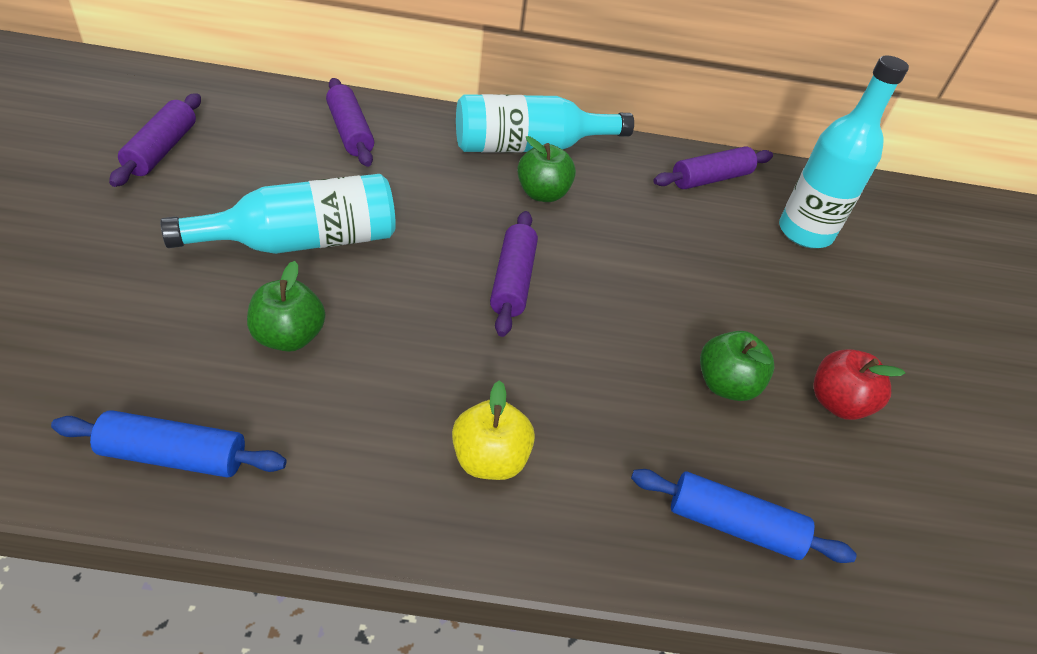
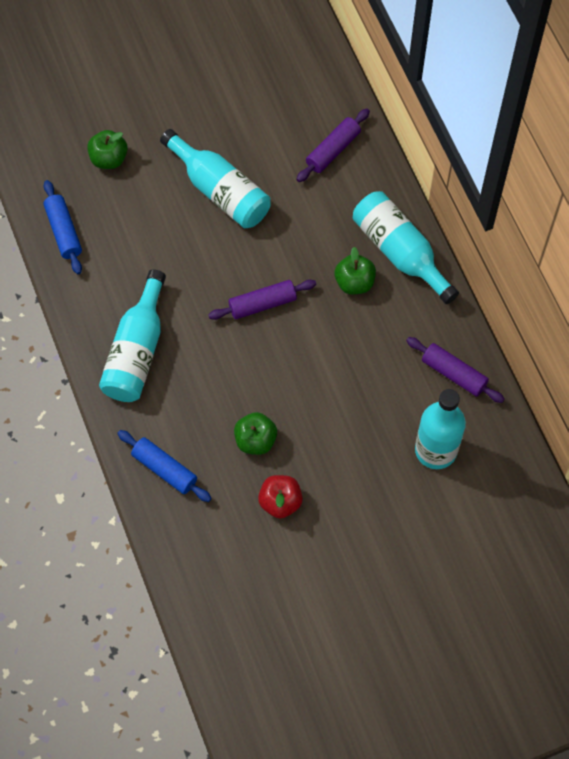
camera: 70 degrees right, 20 degrees up
(162, 150) = (241, 78): purple rolling pin -> none
(289, 337) = (152, 228): green apple -> green apple (109, 159)
(489, 459) = (137, 351): yellow apple -> turquoise bottle
(733, 525) = (164, 469): blue rolling pin -> blue rolling pin turned 45 degrees counterclockwise

